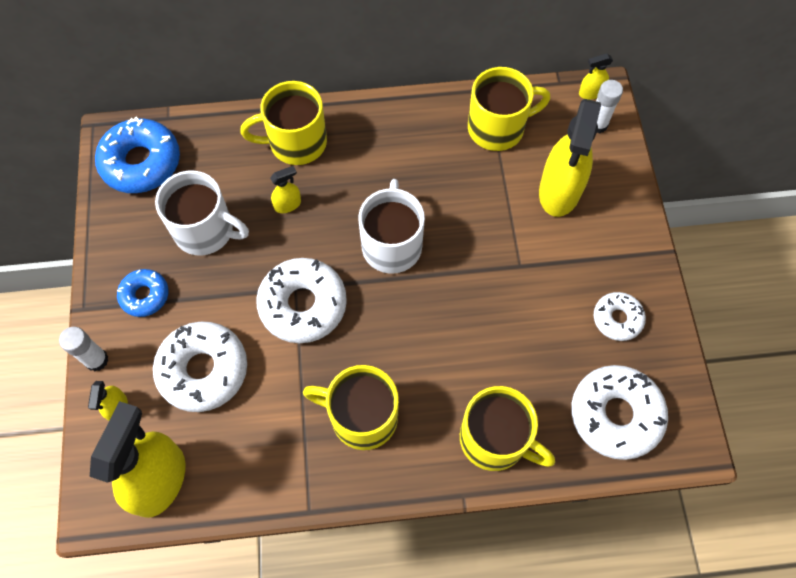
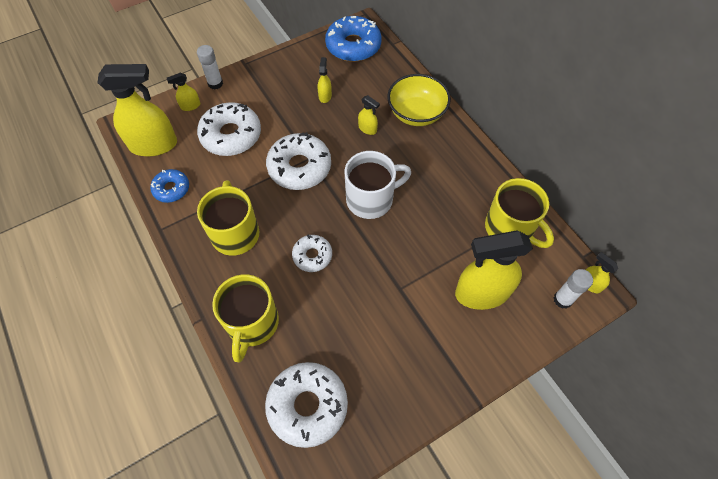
camera: 65 degrees right, 5 degrees down
(145, 295) = (266, 87): blue donut -> blue donut (171, 189)
(206, 230) = (325, 96): white mug -> yellow spray bottle
(296, 142) = (416, 113): yellow mug -> yellow bowl
(617, 319) = (391, 378): white donut -> white donut (312, 256)

